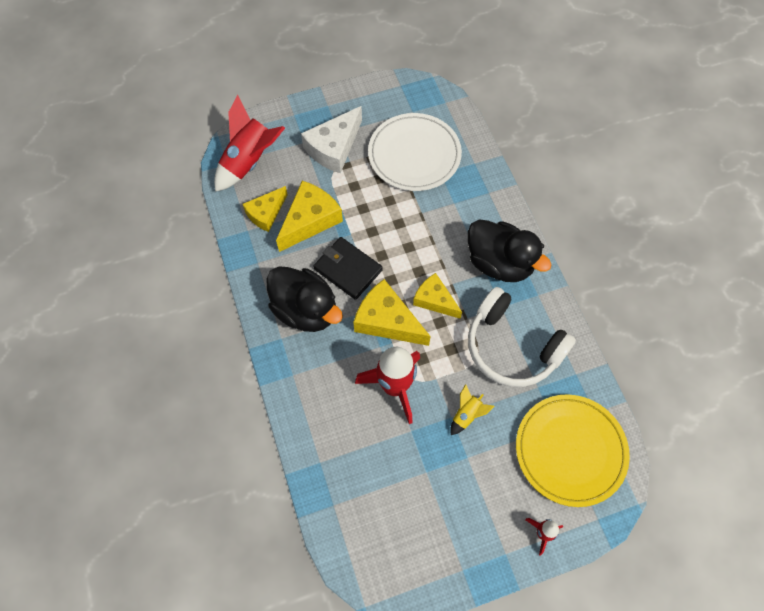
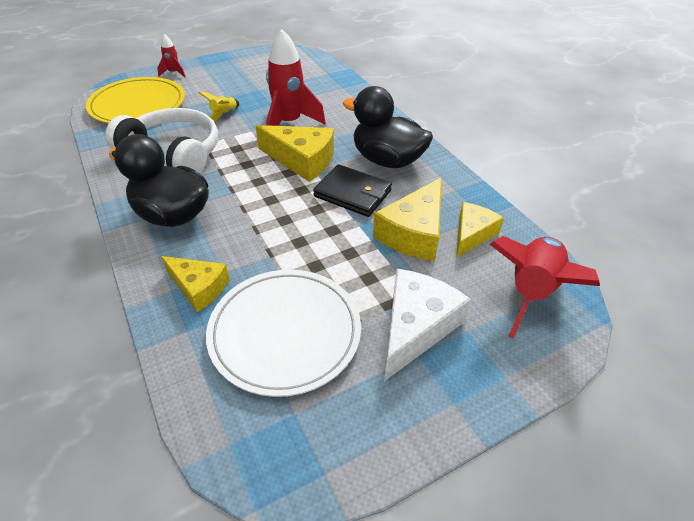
camera: 170 degrees right, 20 degrees down
(434, 300) = (252, 178): yellow cheese -> yellow cheese (199, 288)

